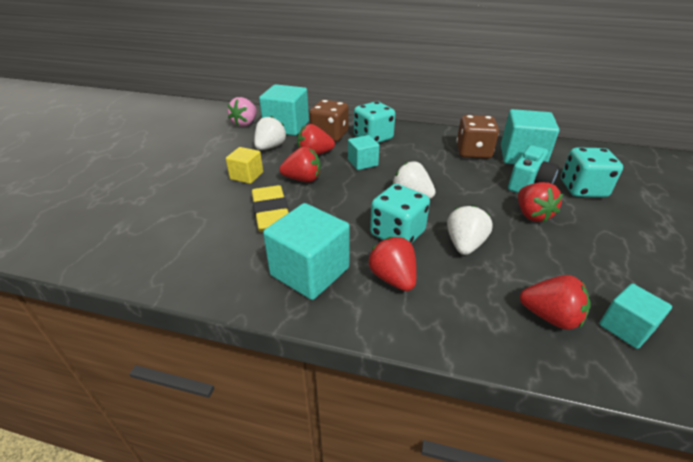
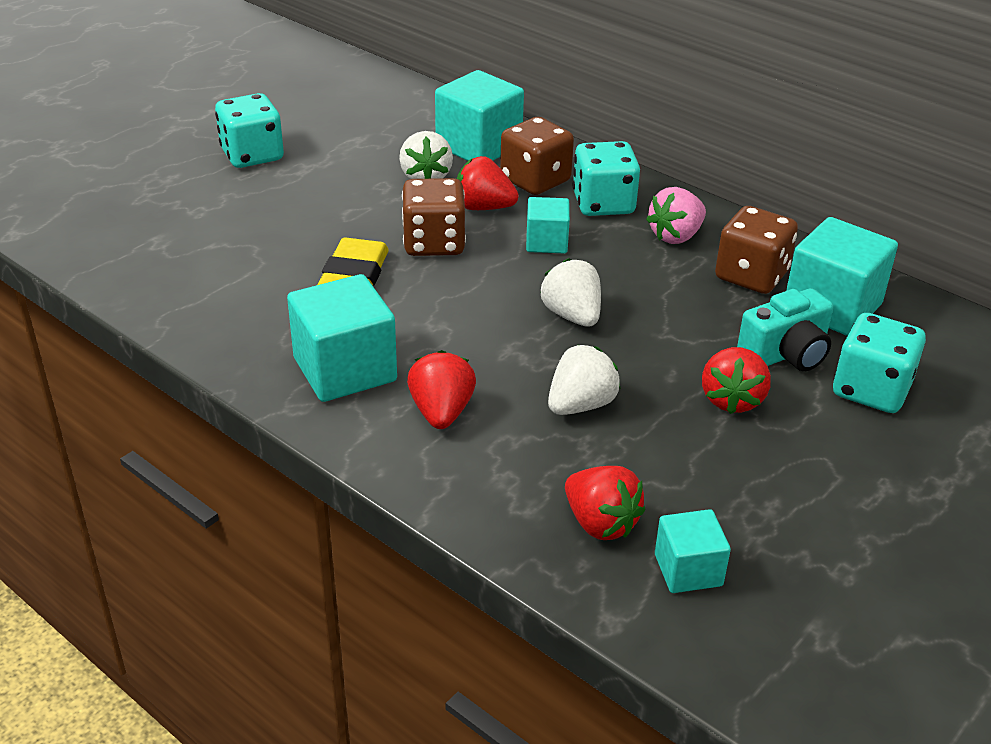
camera: 25 degrees right, 0 degrees up
(245, 123) = (418, 124): pink strawberry -> pink strawberry (676, 236)
(246, 176) = (358, 215): yellow cube -> none
(270, 147) = (426, 177): white strawberry -> white strawberry turned 120 degrees clockwise
(303, 179) = (434, 243): red strawberry -> brown dice
(397, 233) = (500, 360): turquoise dice -> turquoise dice (252, 155)

